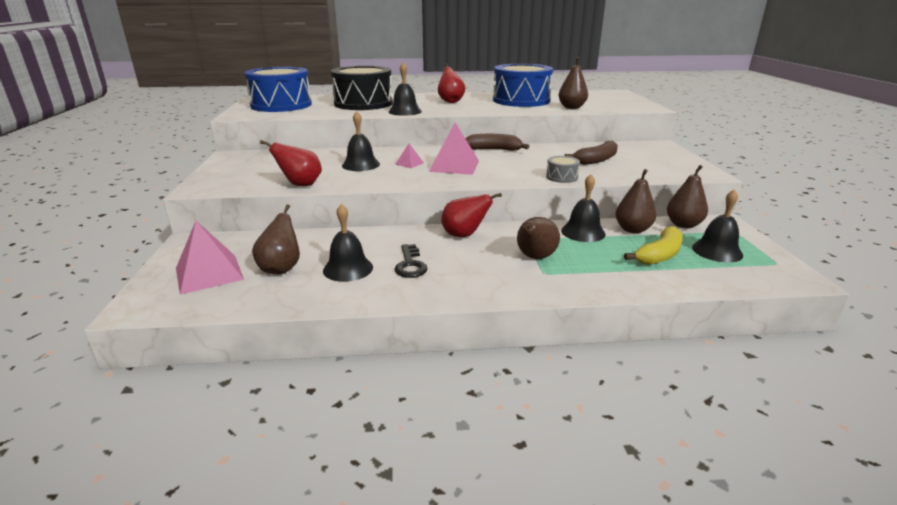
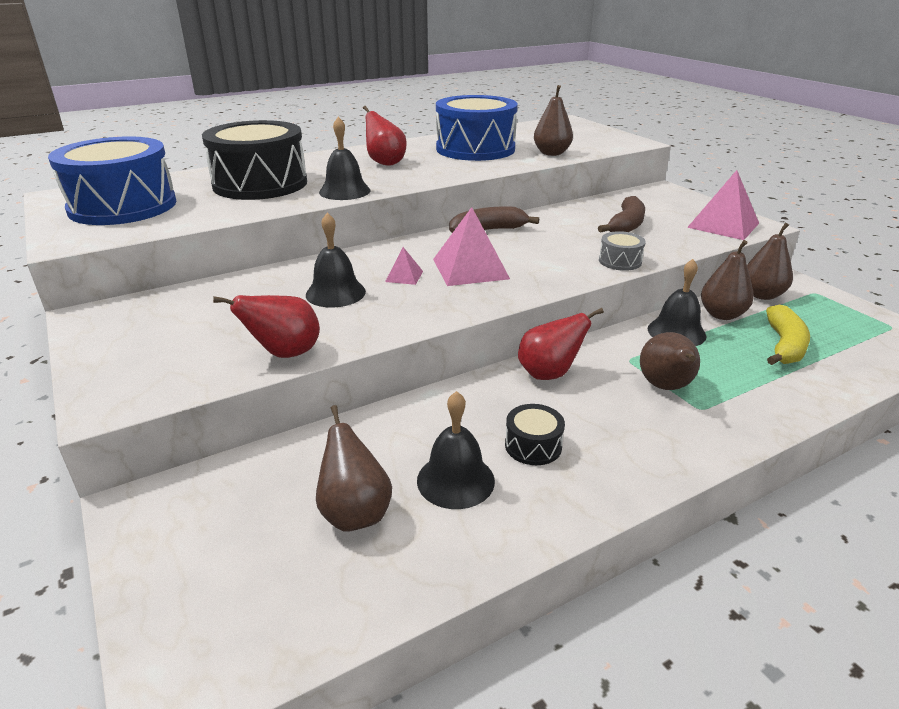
camera: 25 degrees left, 5 degrees up
(209, 273) = (241, 564): pink pyramid -> pink pyramid (723, 225)
(410, 265) = (533, 446): black key -> black drum
(717, 251) = (828, 324): black bell -> none

